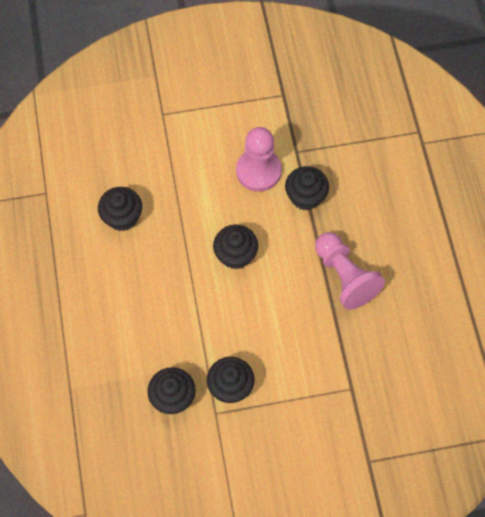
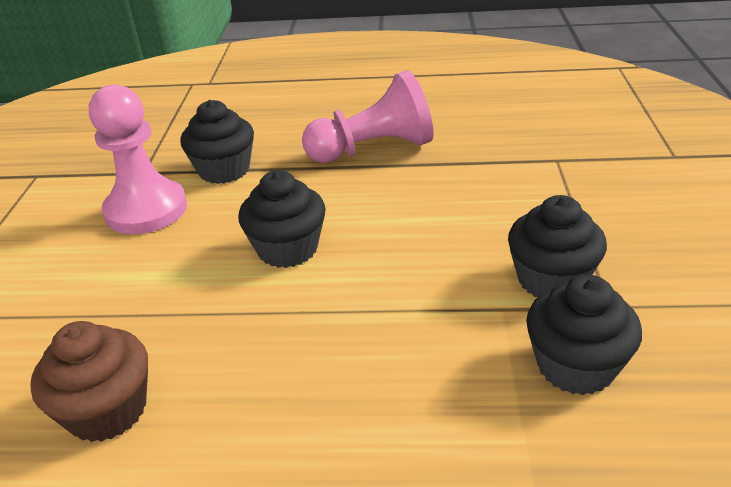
camera: 75 degrees left, 30 degrees down
(122, 217) = (107, 410): black cupcake -> brown cupcake

